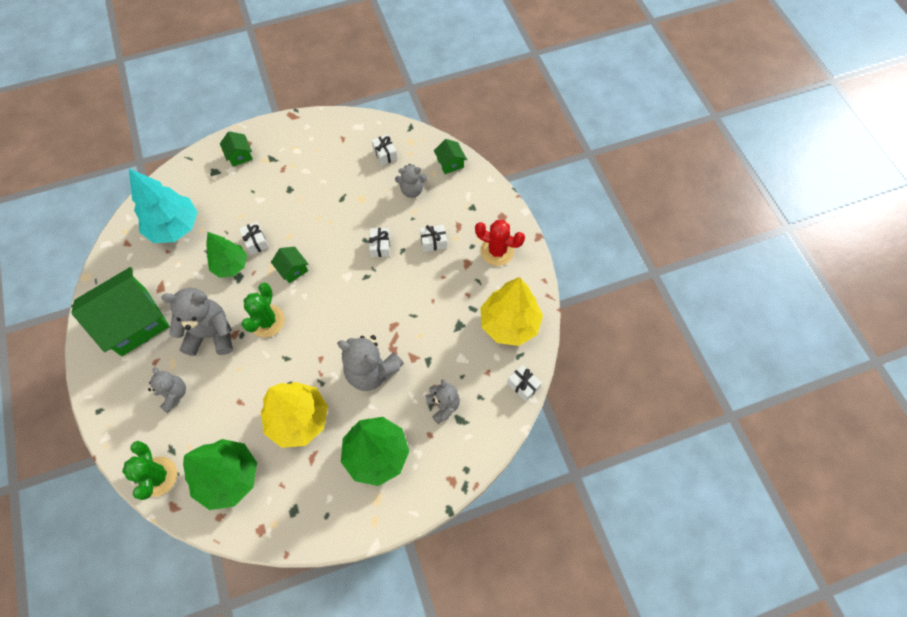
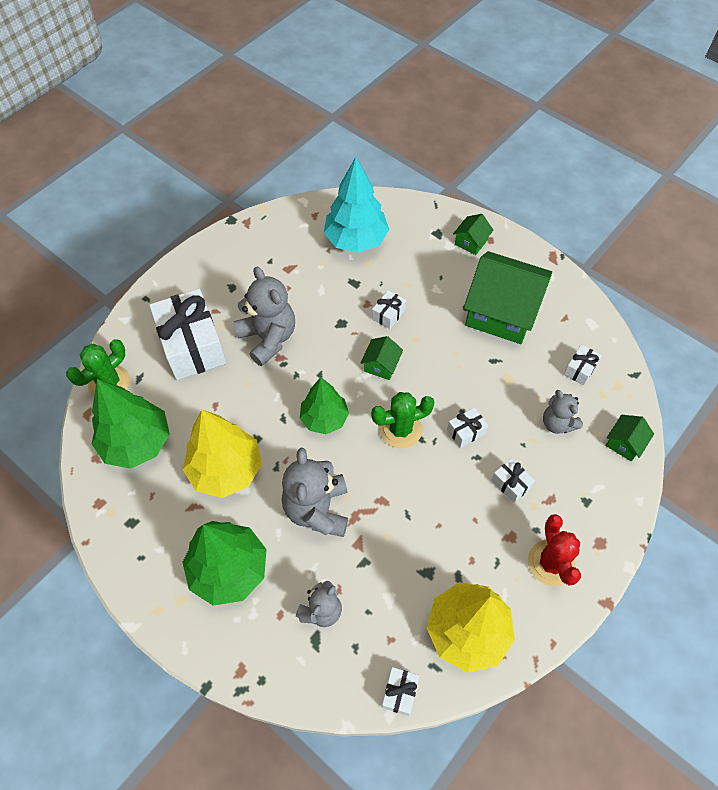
camera: 60 degrees right, 5 degrees down
(134, 321) = (243, 270): green house -> green house (501, 312)
(174, 394) = (192, 346): grey teddy bear -> white gift
(231, 265) = (349, 310): green tree -> green tree (324, 418)
(267, 321) = (311, 377): green cactus -> green cactus (400, 429)

